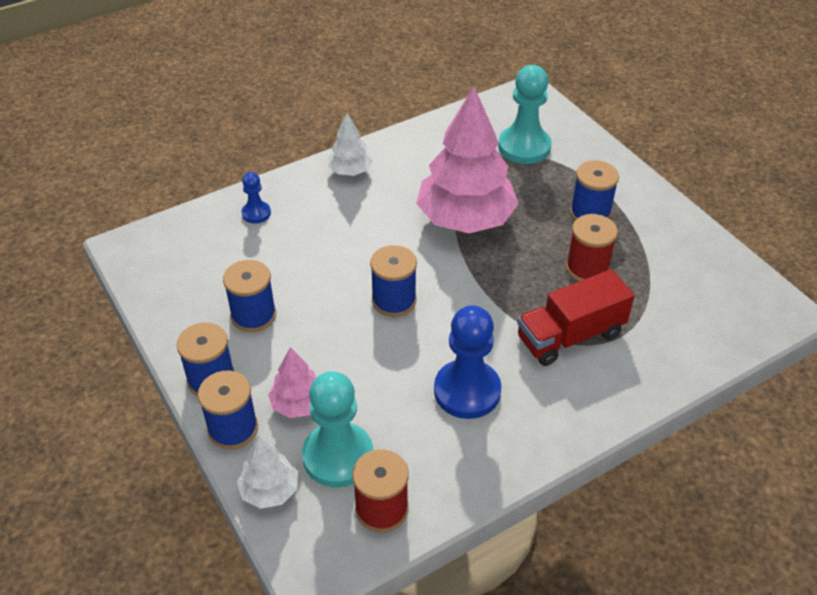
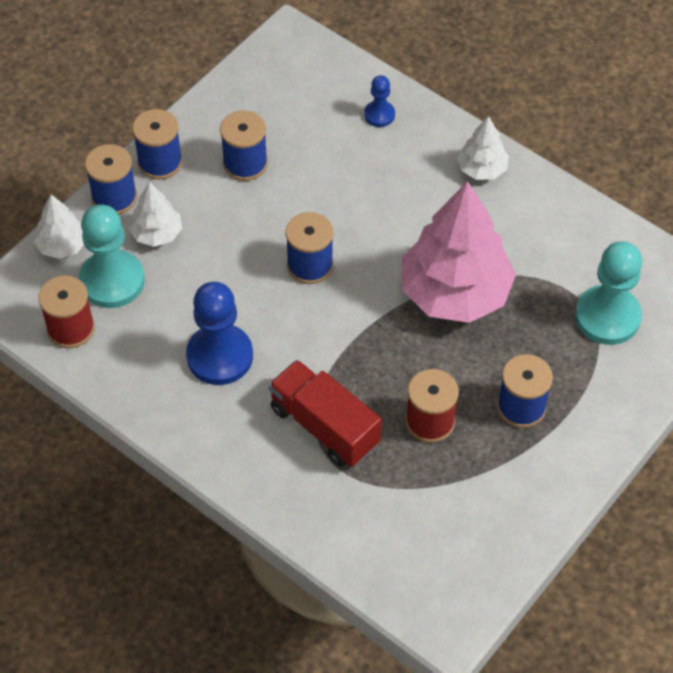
camera: 70 degrees right, 10 degrees up
(298, 404) = (157, 233): pink tree -> white tree

